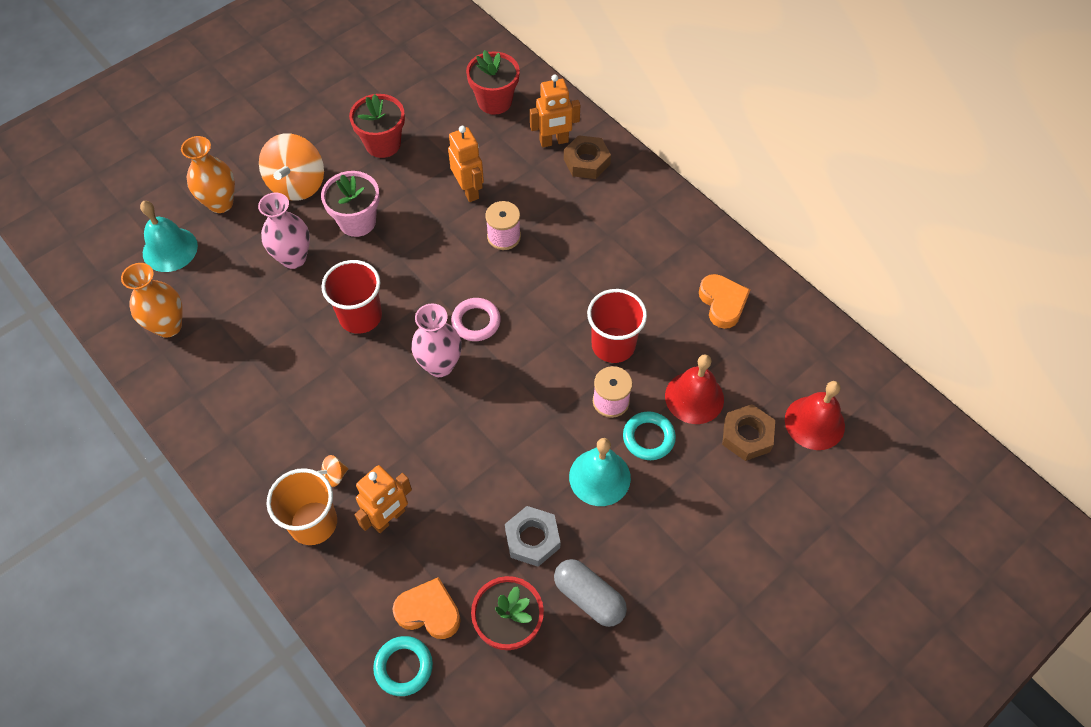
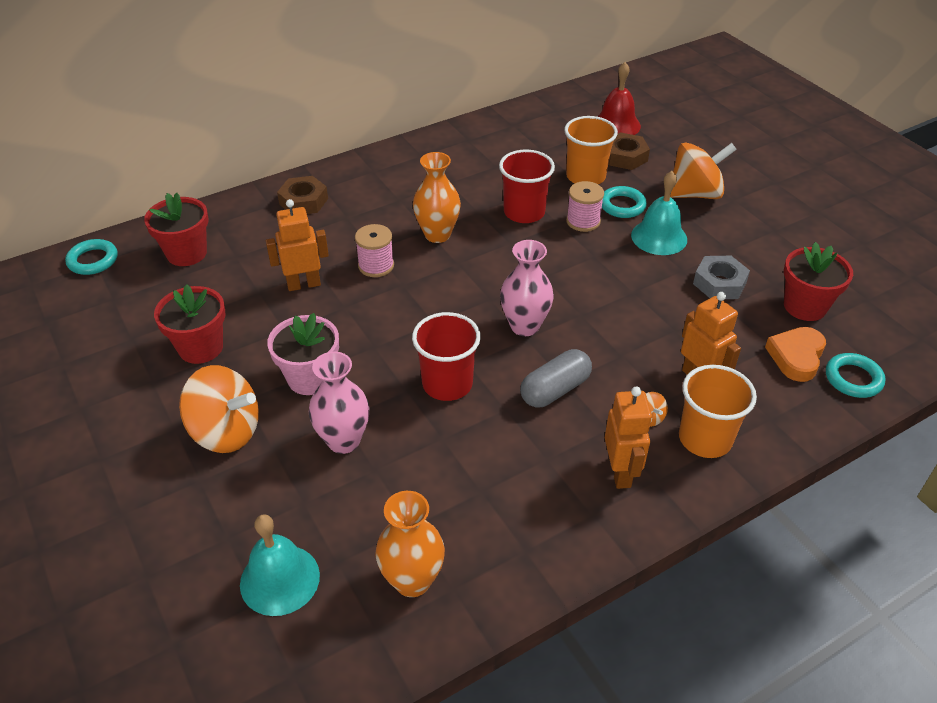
camera: 80 degrees left, 15 degrees down
(220, 203) = (221, 516): orange vase -> orange vase (437, 234)
(474, 47) = (93, 260): none -> turquoise ring
(476, 322) = (477, 295): pink ring -> none
(554, 141) = (266, 219): orange robot -> orange robot (620, 472)
(589, 597) = (773, 257): grey capsule -> grey capsule (555, 390)
(691, 514) = (695, 194): none -> orange spinning top
(694, 397) = (585, 177): red bell -> orange cup
(722, 303) = (494, 149): orange heart -> none

